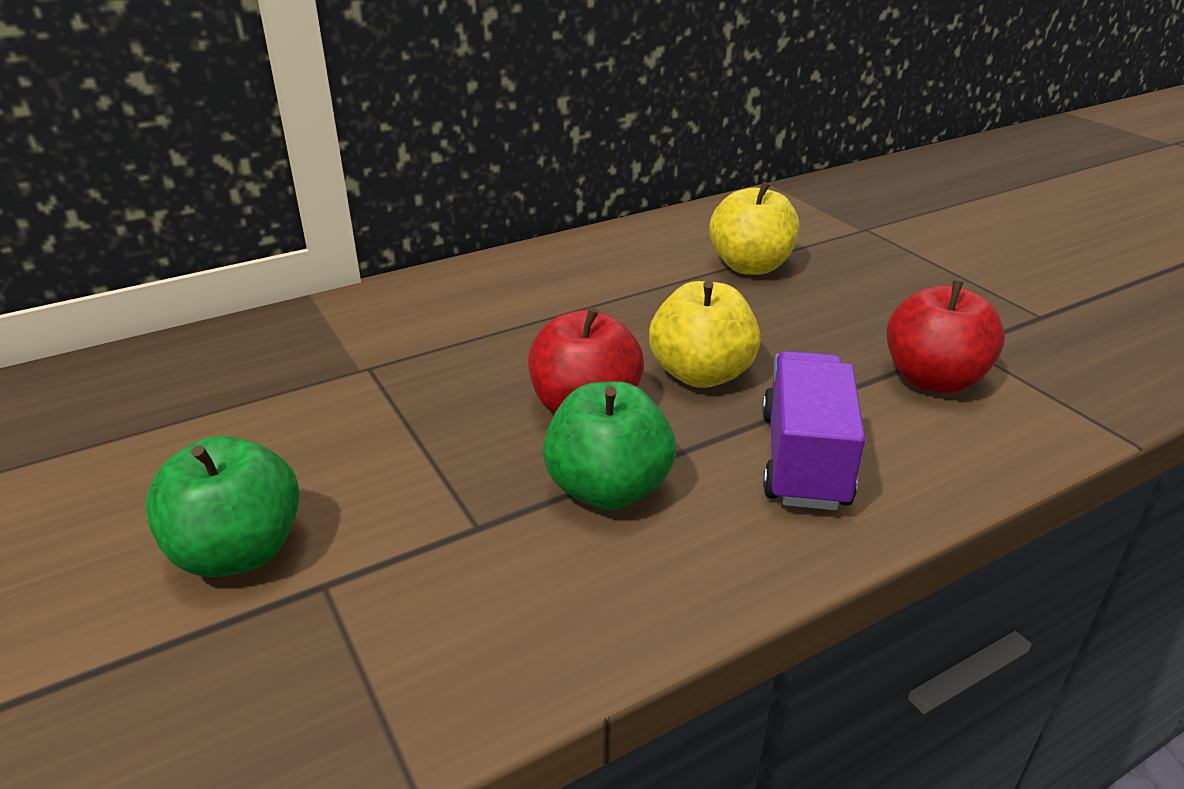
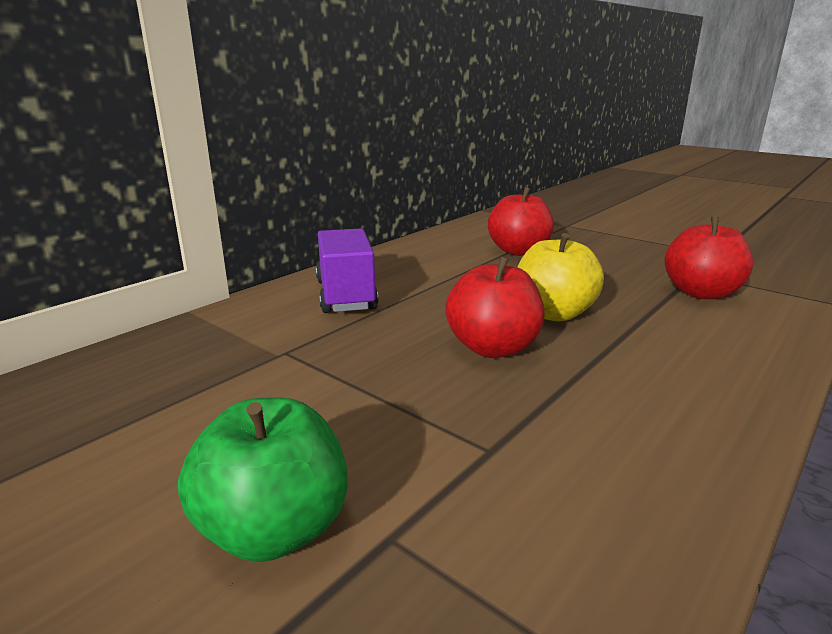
camera: 20 degrees left, 10 degrees down
(608, 489) = (567, 398): green apple -> none
(750, 266) = (518, 251): yellow apple -> red apple
(804, 459) = (680, 351): purple truck -> purple truck (346, 295)

